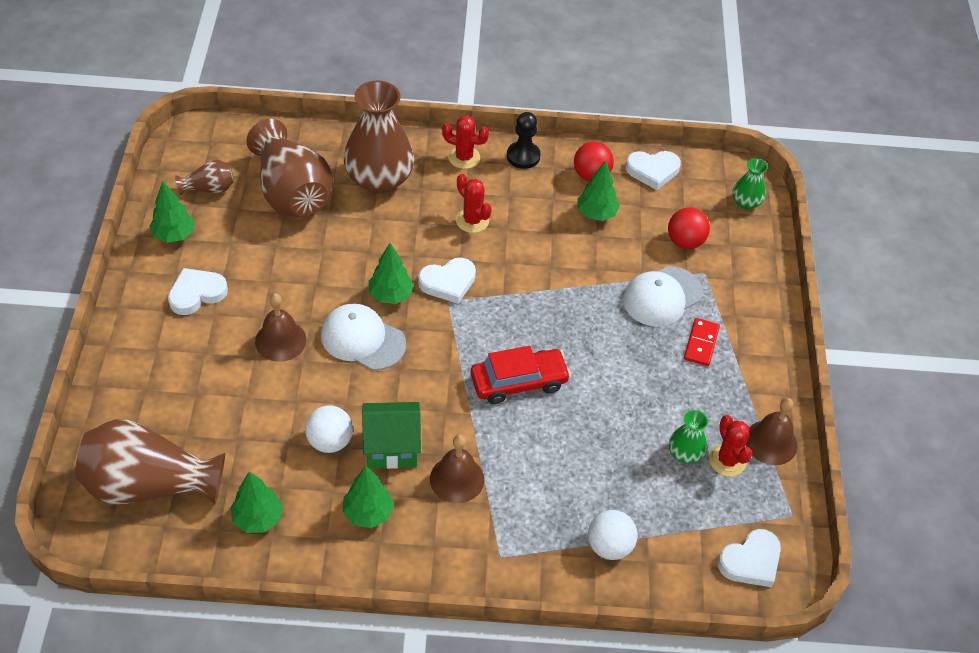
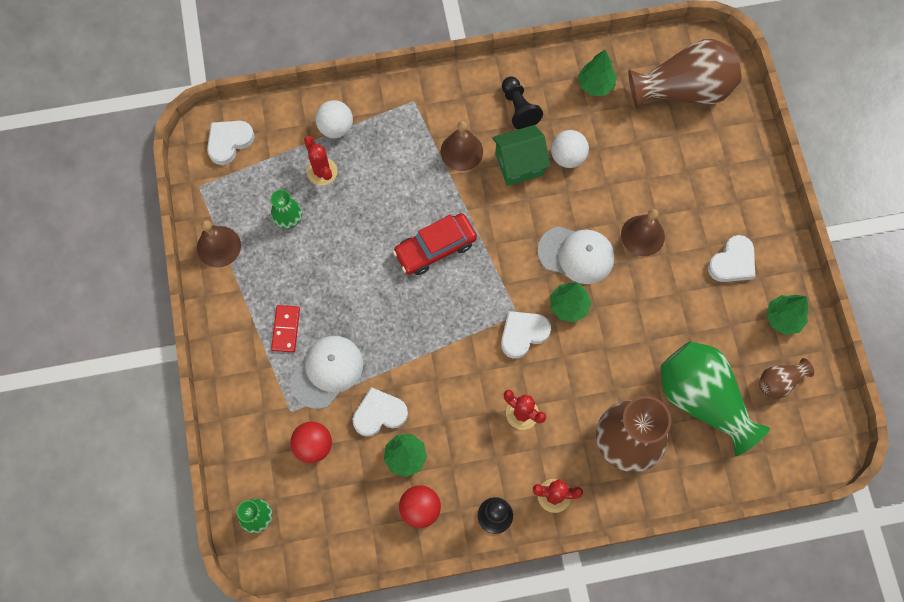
camera: 170 degrees right, 20 degrees up
(291, 192) = (702, 399): brown vase -> green vase
(368, 513) = (519, 108): green tree -> black pawn
(652, 171) = (358, 534): white heart -> white heart (379, 414)
(727, 460) = (253, 221): red cactus -> red cactus (322, 171)

